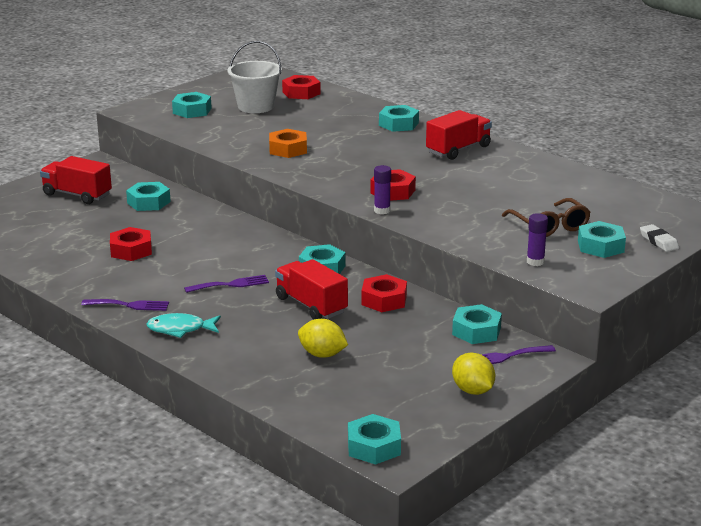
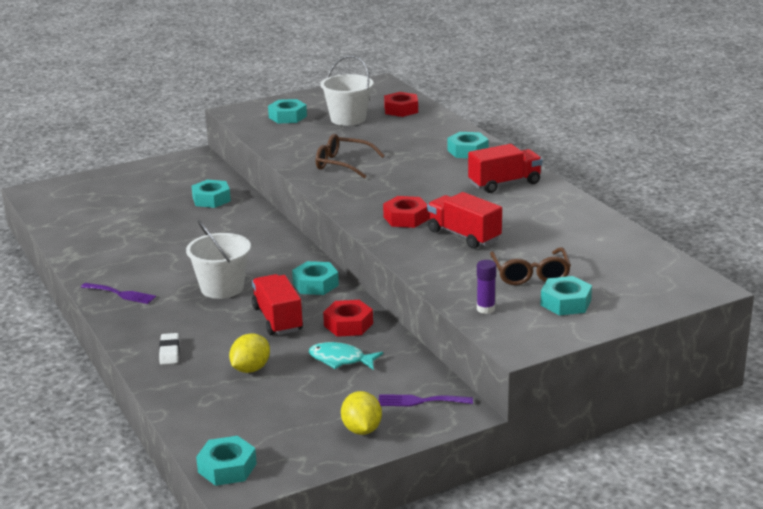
camera: 20 degrees right, 0 degrees up
(77, 195) = (156, 184): red truck -> red truck (463, 235)
(131, 250) = (162, 242): red nut -> none
(180, 329) = (146, 323): turquoise fish -> turquoise fish (340, 360)
(231, 284) = (222, 288): purple fork -> white bucket
(288, 149) = (343, 164): orange nut -> brown glasses
(322, 354) = (250, 369): yellow lemon -> yellow lemon turned 75 degrees clockwise
(382, 210) = (380, 236): purple glue stick -> none
(476, 331) = (412, 370): turquoise nut -> none
(658, 241) = (631, 306): white eraser -> white eraser (169, 352)

